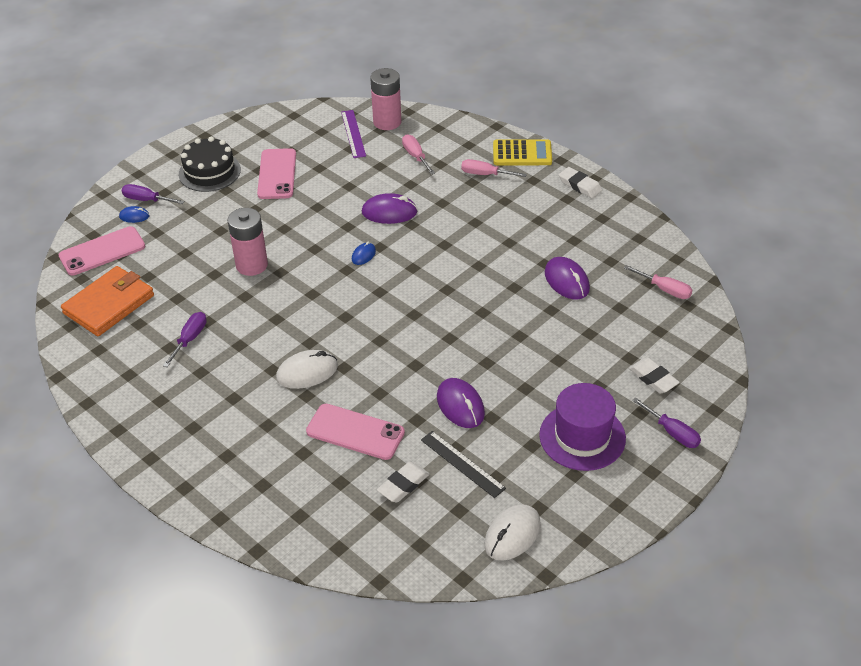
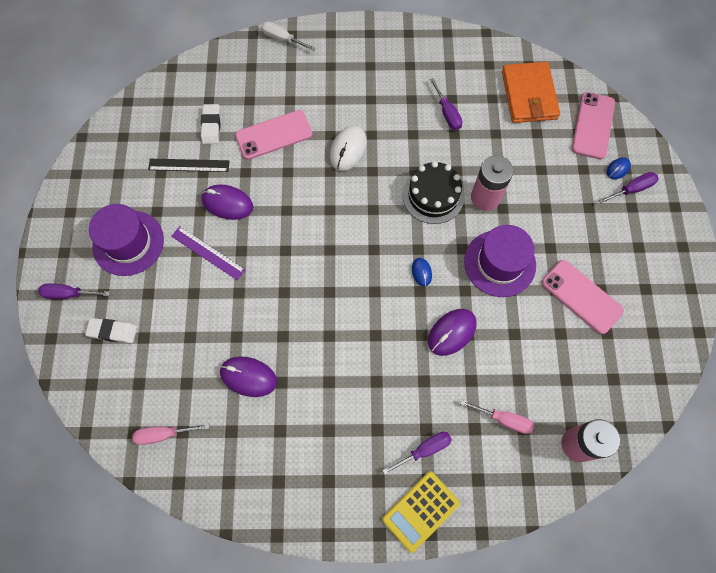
camera: 135 degrees right, 25 degrees up
(209, 172) = (631, 254): black cake -> black cake (433, 195)
(235, 520) = (282, 39): none -> white screwdriver
(302, 224) = (499, 263): none -> purple hat
(353, 133) = (586, 401): purple ruler -> purple ruler (207, 253)
(485, 174) = (424, 450): pink screwdriver -> purple screwdriver
(512, 535) = (120, 145): white mouse -> none
(580, 185) = (332, 510): white eraser -> none

